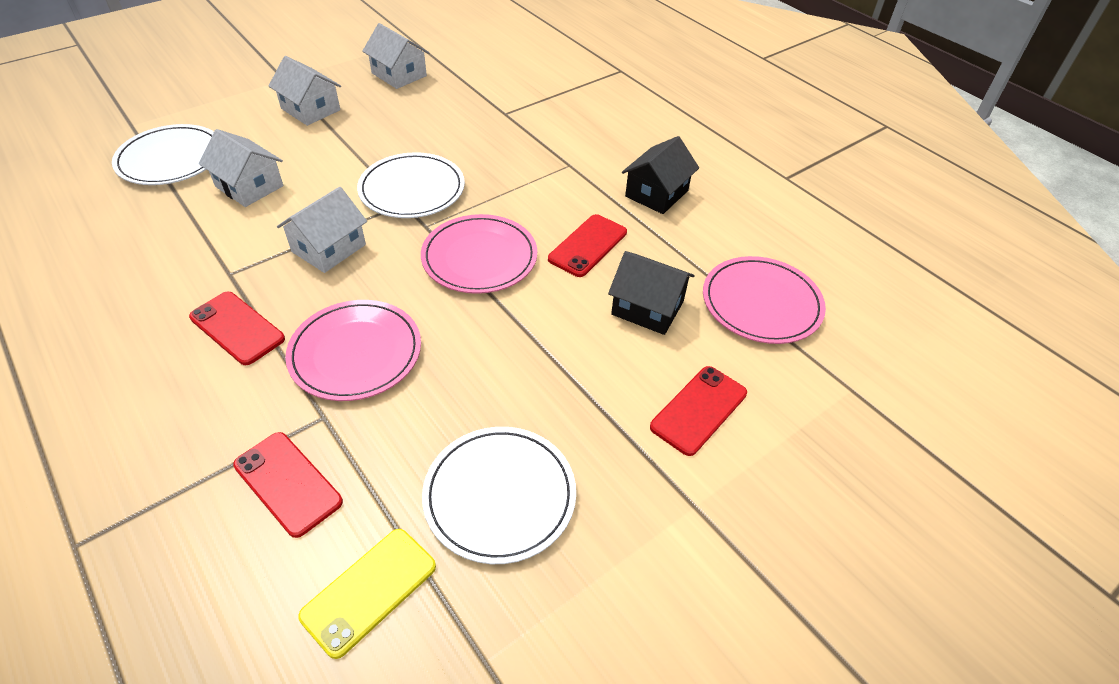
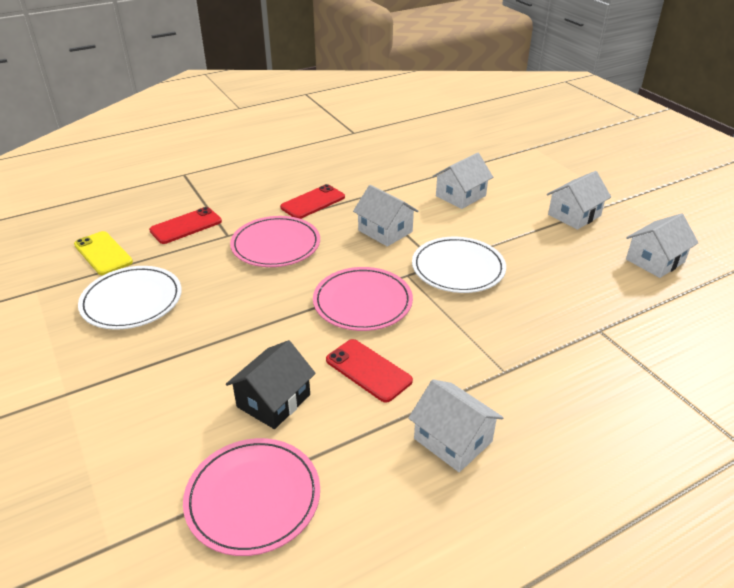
camera: 100 degrees right, 10 degrees down
(170, 159) = (492, 165): white plate -> none
(656, 193) = (453, 440): black house -> white house
(699, 410) = (146, 414): red phone -> none

